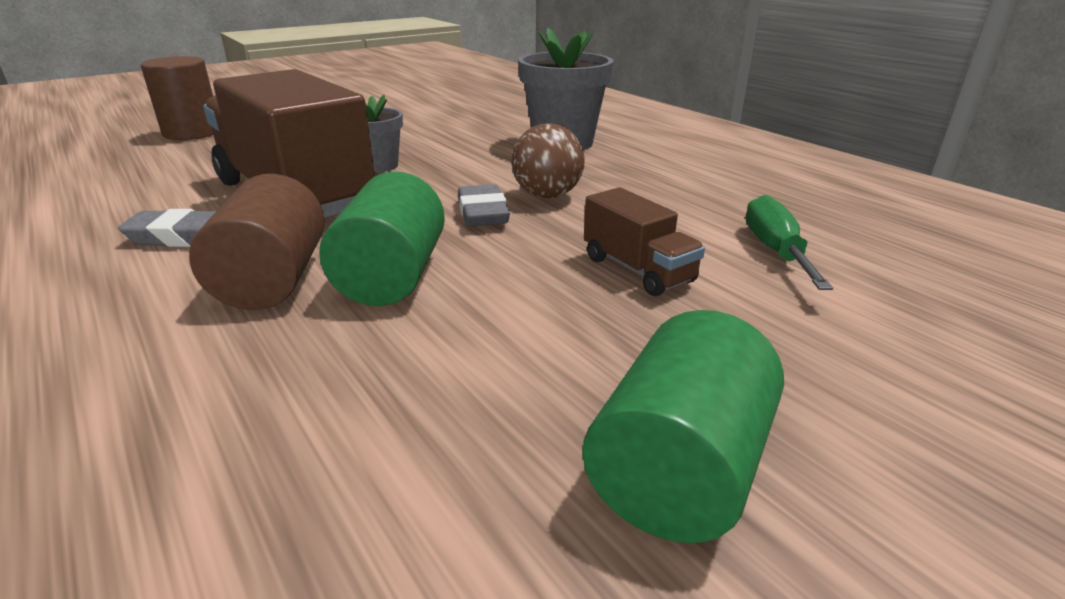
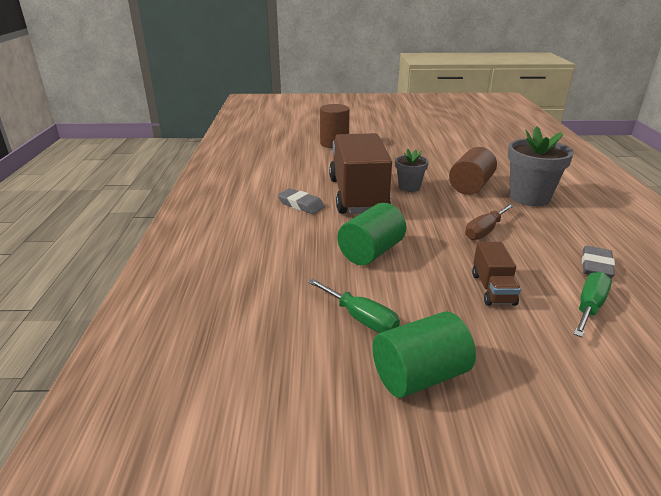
camera: 35 degrees right, 0 degrees up
(273, 280) = (323, 237): brown cylinder -> brown cylinder (470, 186)
(471, 405) = (361, 318): none -> green screwdriver
(482, 213) = (440, 231): grey eraser -> grey eraser (596, 266)
(547, 195) = (485, 231): brown ball -> brown screwdriver

